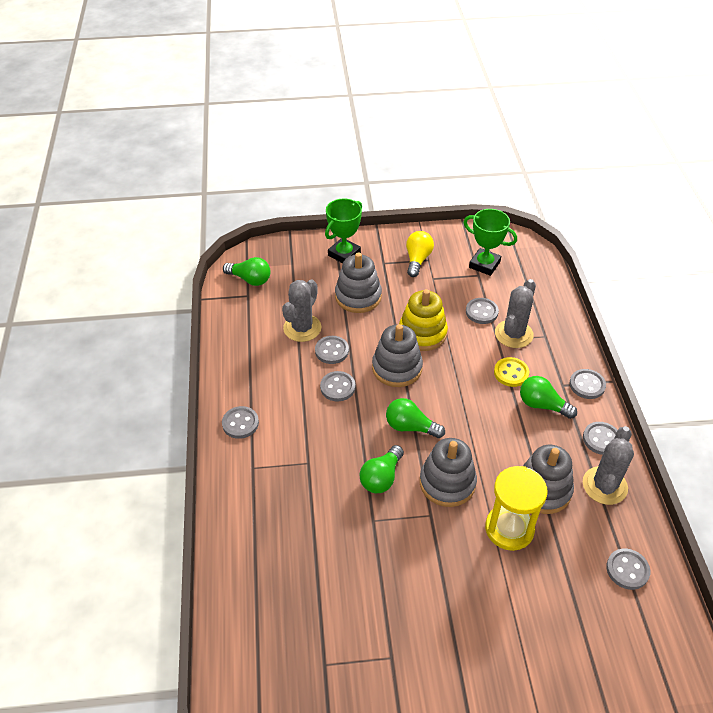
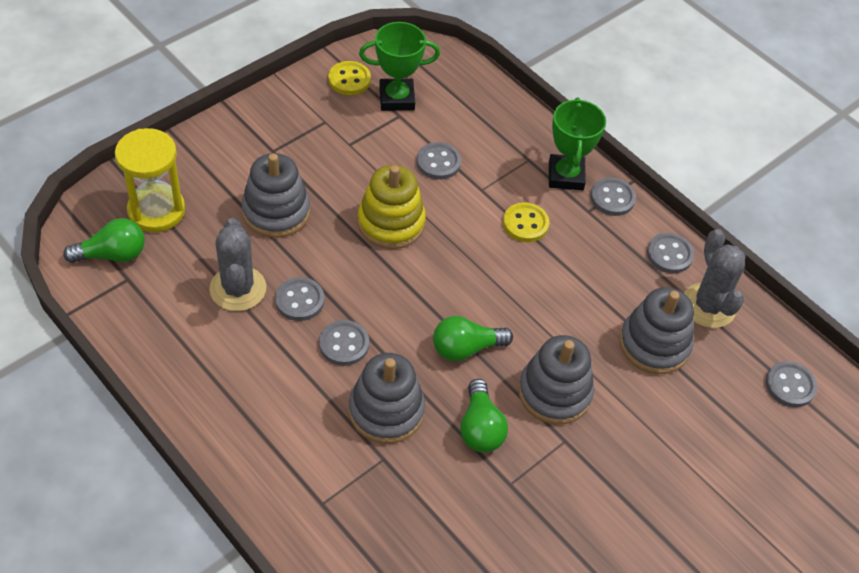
camera: 40 degrees left, 5 degrees up
(240, 423) = (260, 456): grey button -> none
(344, 254) = (212, 161): green trophy -> green trophy (565, 176)
(397, 368) = (395, 283): grey stacking toy -> grey stacking toy (386, 411)
(417, 260) = (312, 127): yellow light bulb -> none
(462, 242) = (349, 80): none -> yellow button
(509, 529) = (653, 408): yellow hourglass -> yellow hourglass (156, 210)
(513, 334) = (493, 174): grey cactus -> none
(542, 405) = (584, 246): green light bulb -> none

